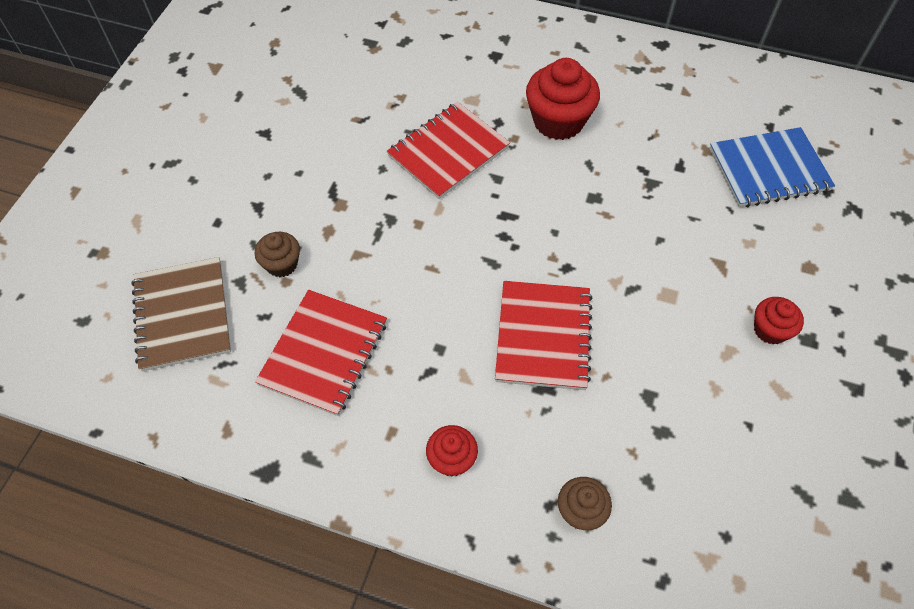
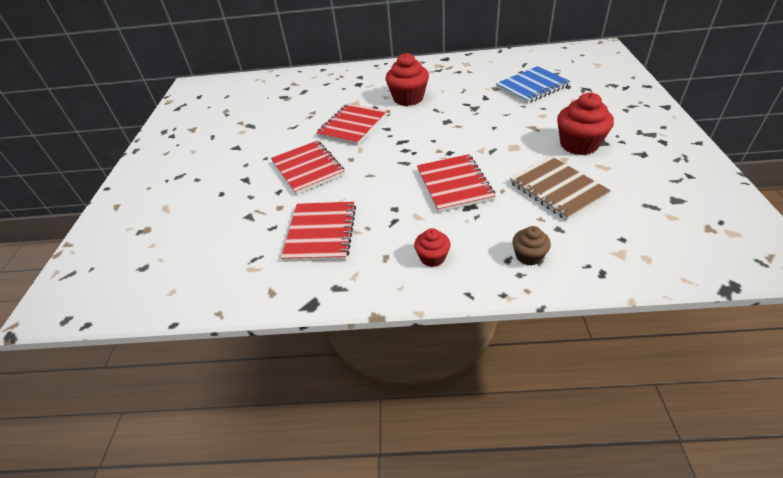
camera: 15 degrees left, 15 degrees down
(182, 315) = (215, 243): brown notebook -> brown notebook (557, 189)
(282, 264) = (273, 200): brown cupcake -> none
(350, 220) = (308, 168): none -> red notebook
(770, 330) = (579, 144): red cupcake -> red cupcake, size x1.81

